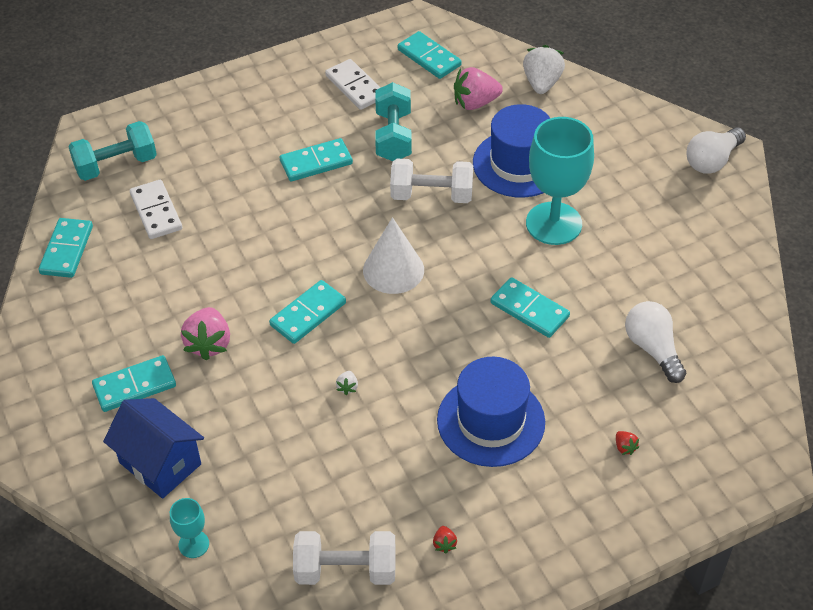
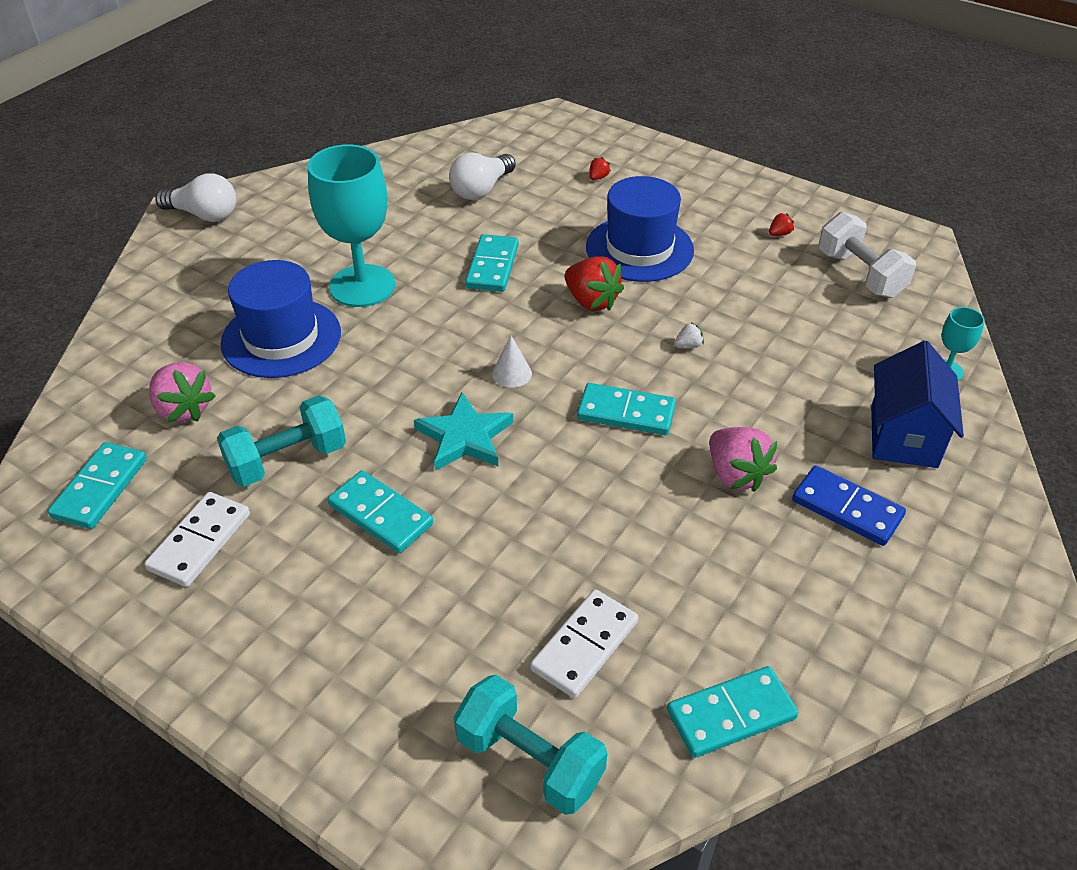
camera: 120 degrees left, 5 degrees down
(134, 386) = (846, 509): turquoise domino -> blue domino
(209, 344) = (736, 474): pink strawberry -> pink strawberry turned 90 degrees clockwise
(350, 222) = (464, 437): none -> turquoise star
(393, 270) = (512, 373): white cone -> white cone, size x0.52
(431, 195) = (375, 387): white dumbbell -> none
(442, 353) = (591, 301): none -> red strawberry
(542, 83) = (119, 365): white strawberry -> none

